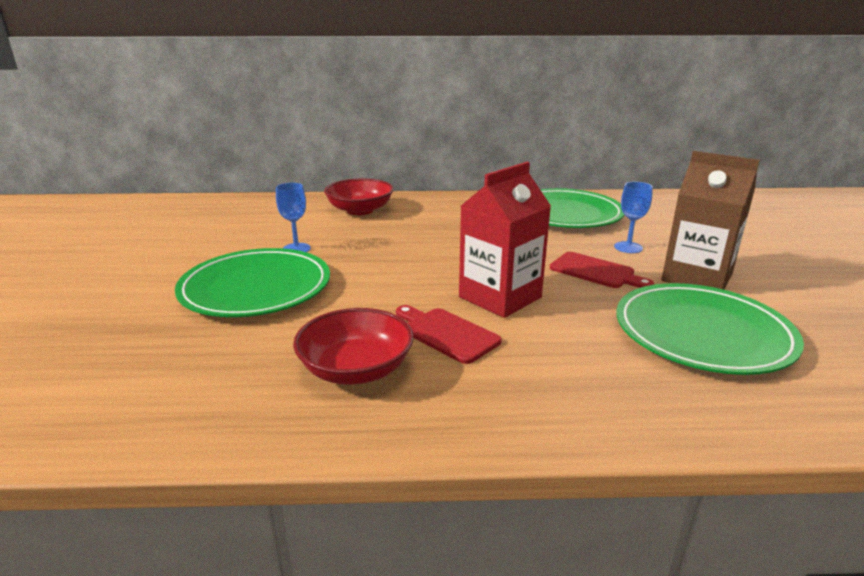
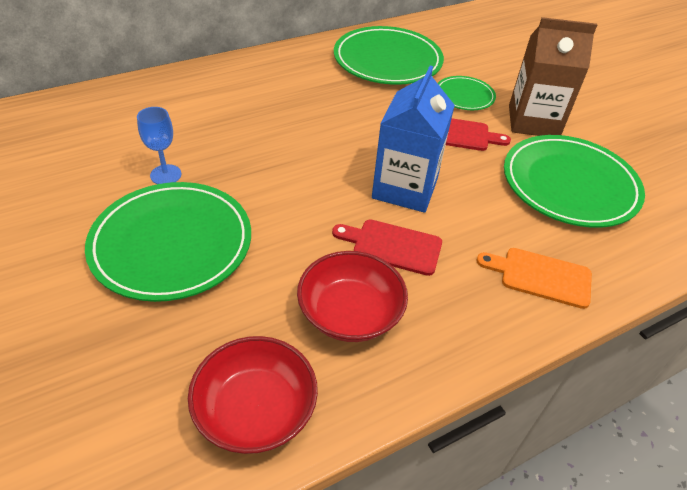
camera: 30 degrees left, 20 degrees up
(360, 210) = (185, 97): red bowl -> red bowl (255, 409)
(500, 297) = (405, 188): red carton -> blue carton
(596, 398) = (540, 277): none -> orange cutting board
(628, 247) = (464, 96): blue goblet -> green plate

